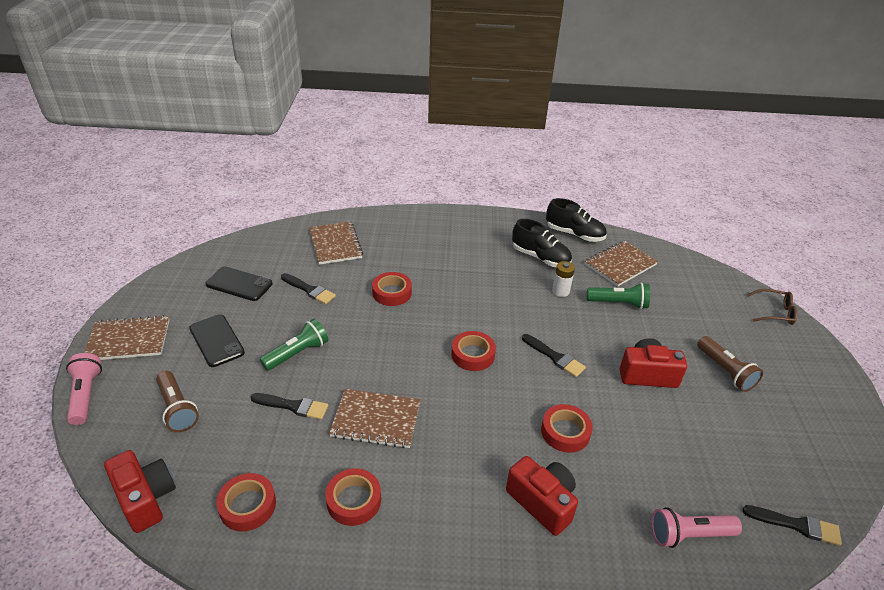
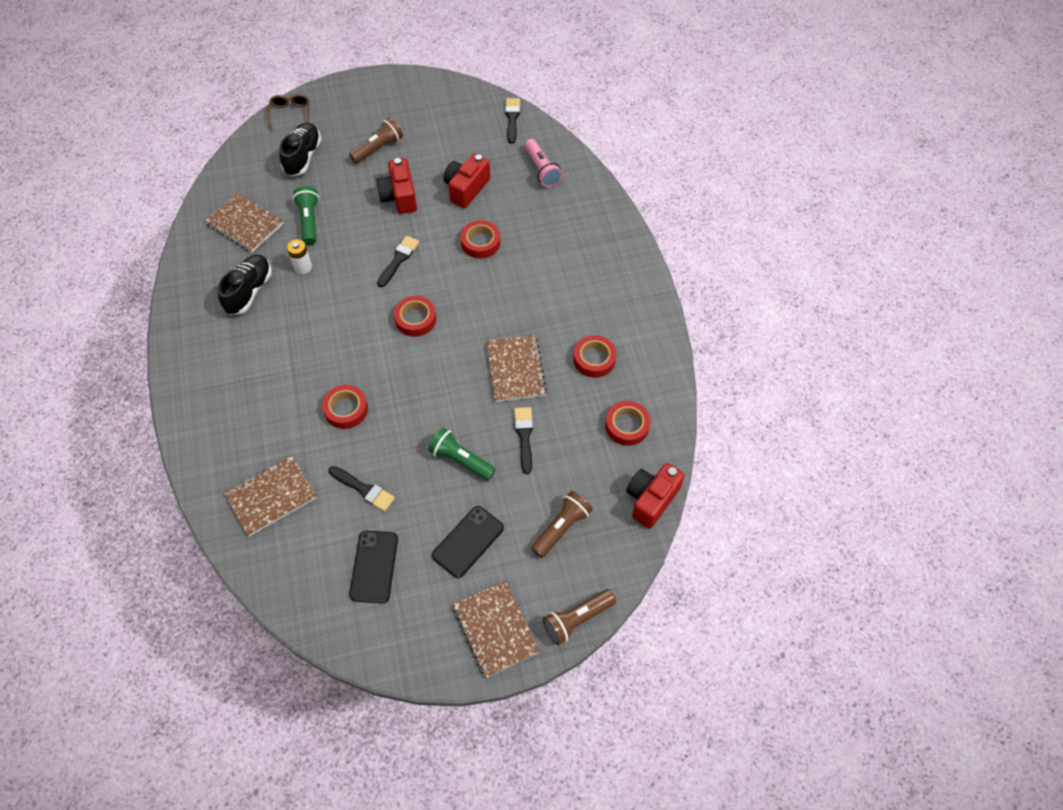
camera: 105 degrees left, 20 degrees up
(86, 395) = (577, 619): pink flashlight -> brown flashlight
(309, 290) = (364, 489): black brush -> black brush turned 105 degrees clockwise
(542, 502) = (549, 248): red camera -> red camera (466, 188)
(574, 234) = (196, 267): black shoe -> black shoe (303, 157)

